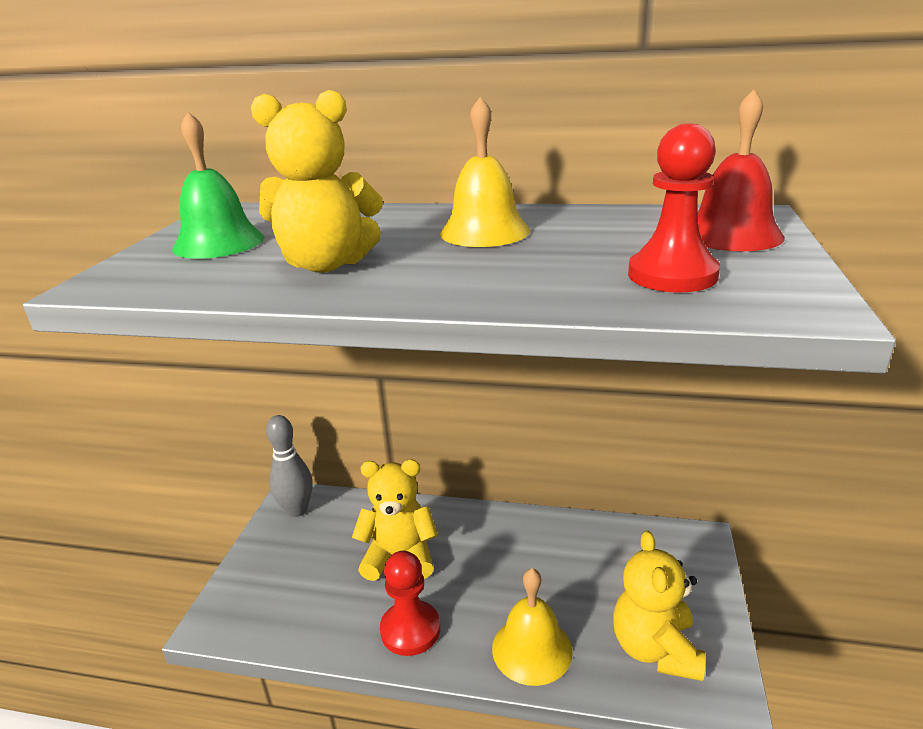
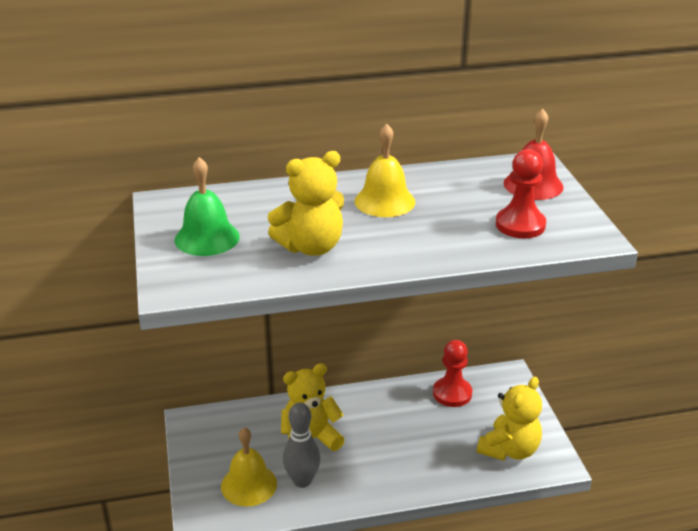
camera: 25 degrees left, 5 degrees up
(297, 510) = (202, 428): grey bowling pin -> grey bowling pin (302, 481)
(410, 630) = (349, 483): red pawn -> red pawn (452, 393)
(532, 649) = (435, 472): yellow bell -> yellow bell (249, 484)
(655, 649) = (509, 450): yellow teddy bear -> yellow teddy bear turned 120 degrees counterclockwise

